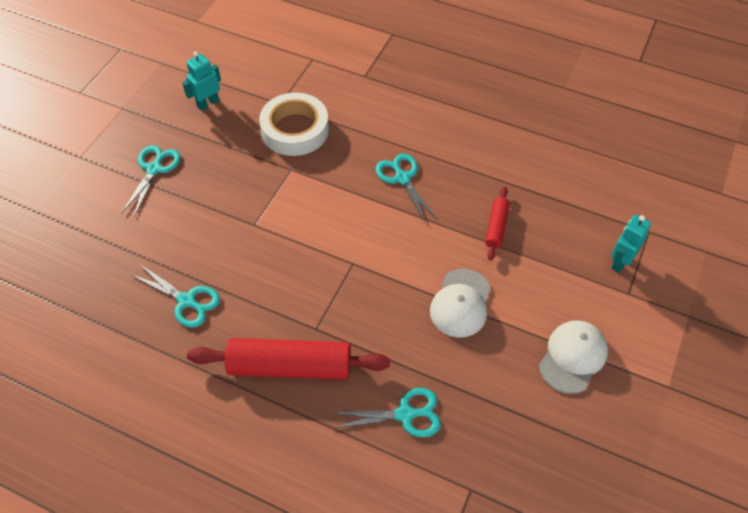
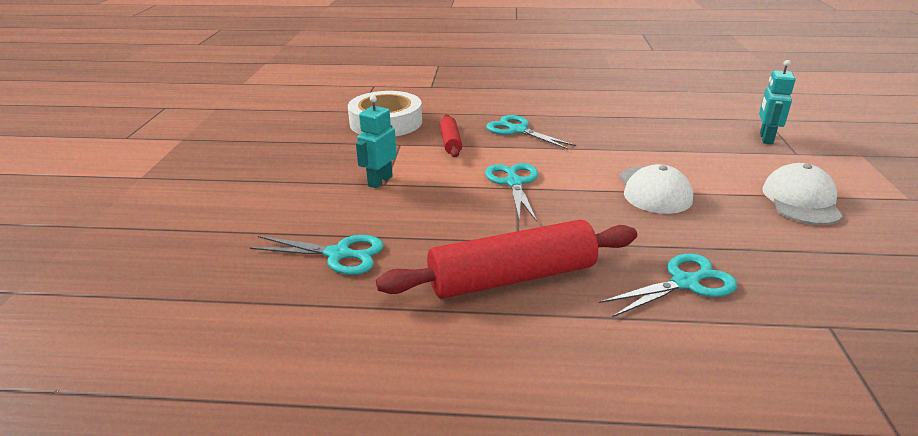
camera: 20 degrees left, 25 degrees down
(154, 169) = (241, 169): turquoise scissors -> turquoise scissors (514, 183)
(208, 103) = (281, 122): turquoise robot -> turquoise robot (380, 181)
(496, 227) = (635, 140): red rolling pin -> red rolling pin (450, 142)

